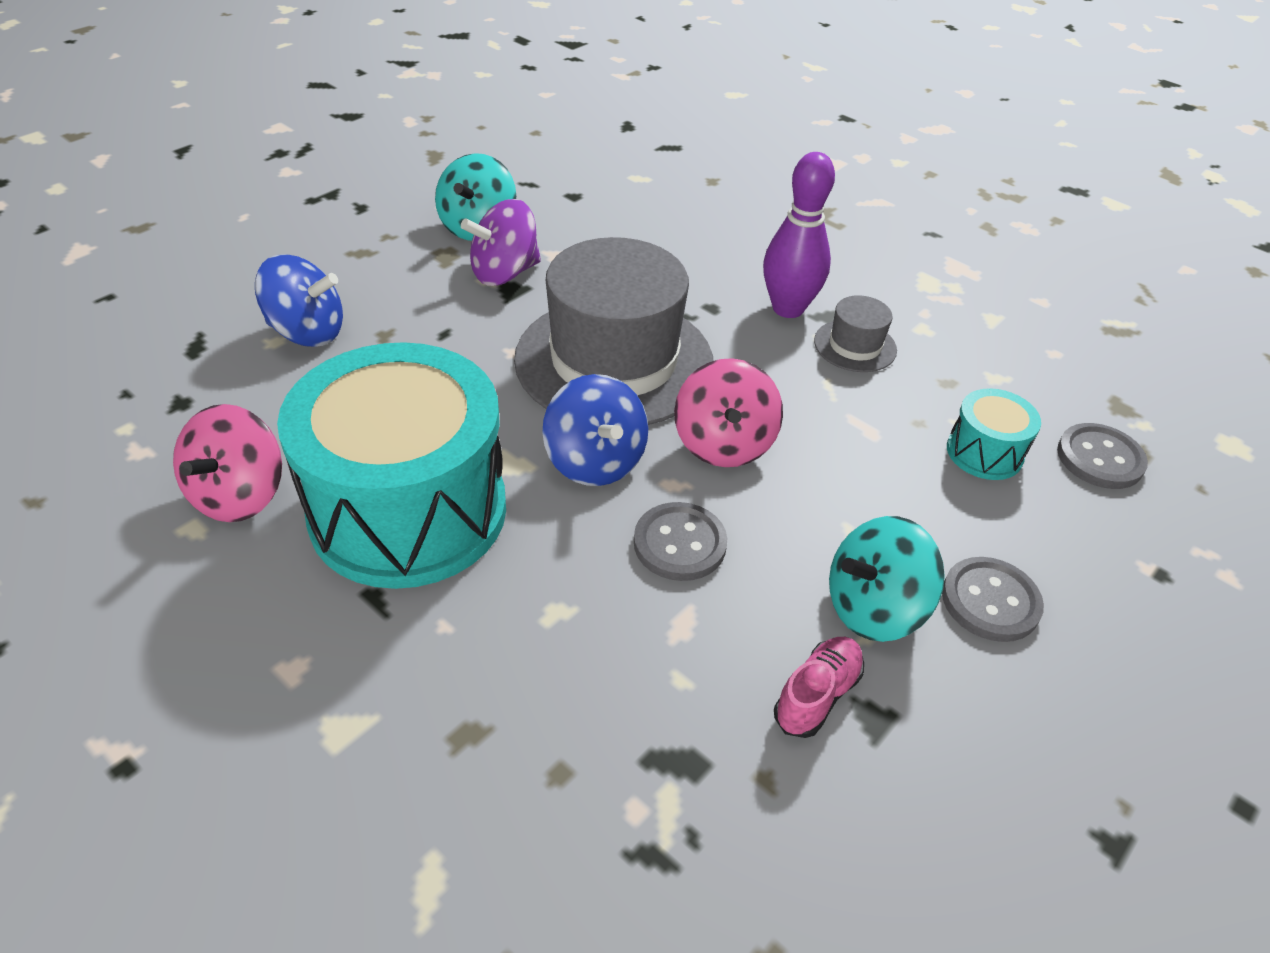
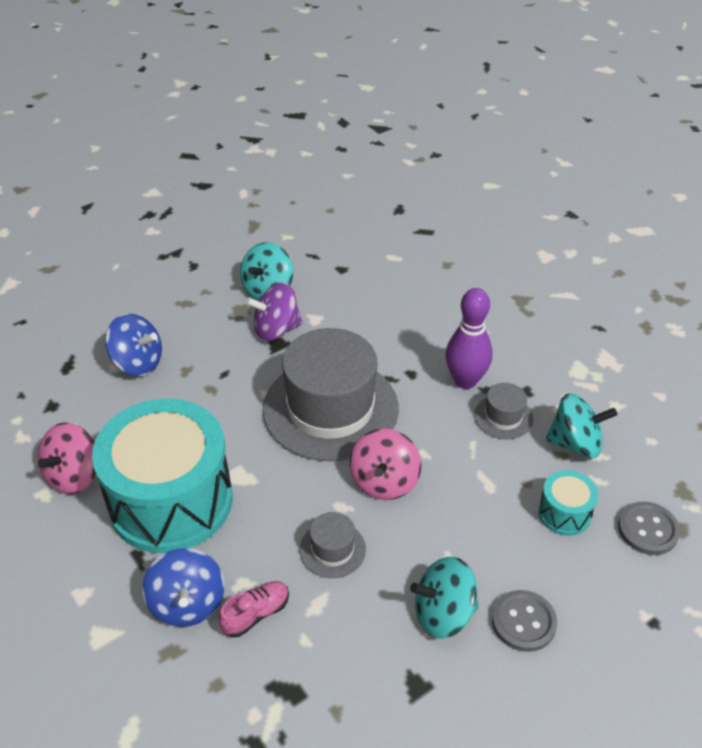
camera: 15 degrees right, 0 degrees up
(595, 461) = (296, 483): blue spinning top -> blue spinning top (187, 603)
(679, 544) = (332, 549): grey button -> grey hat
(817, 695) = (385, 665): pink shoe -> pink shoe (256, 614)
(961, 366) = (575, 443): none -> turquoise spinning top

